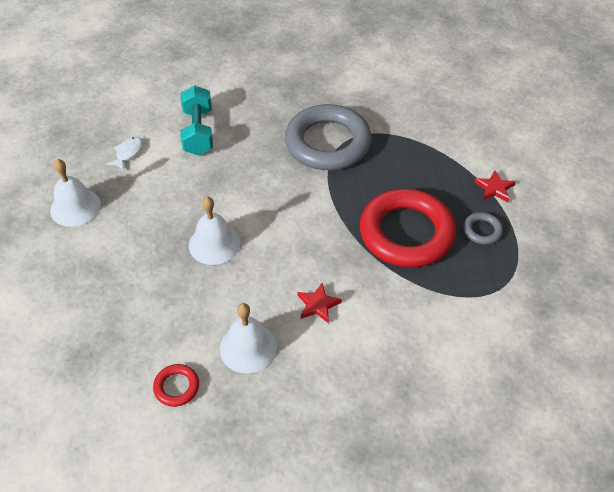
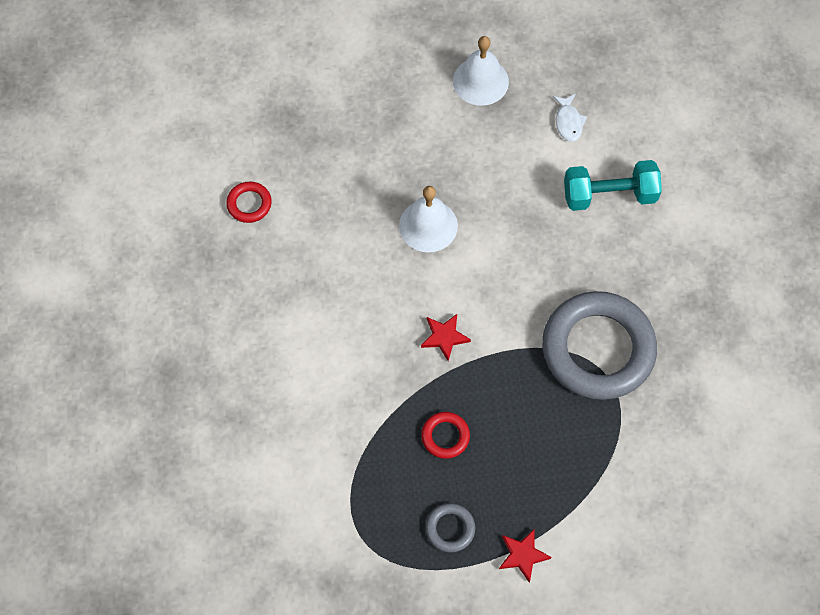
camera: 90 degrees right, 15 degrees up
(128, 153) = (568, 122): white fish -> white fish turned 60 degrees clockwise
(248, 347) = (291, 266): white bell -> none
(318, 305) = (342, 334): red star -> red star (444, 337)
(406, 233) = (445, 436): red ring -> red ring, size x0.41

